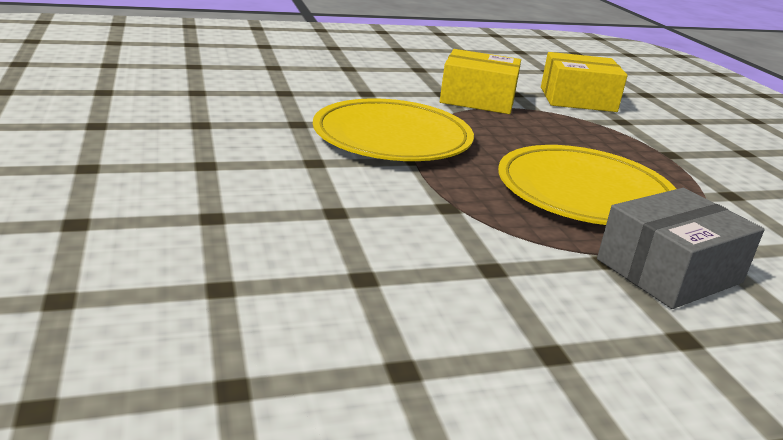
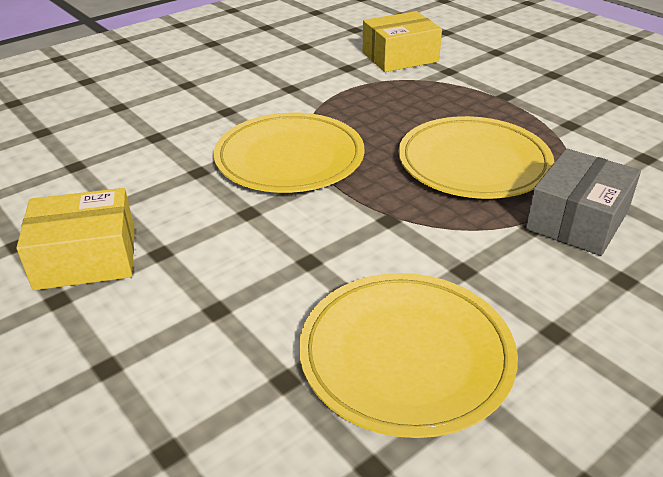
camera: 20 degrees left, 10 degrees up
(360, 313) = (406, 356): none -> yellow plate
(477, 99) = (324, 85): yellow box -> yellow box (86, 258)

